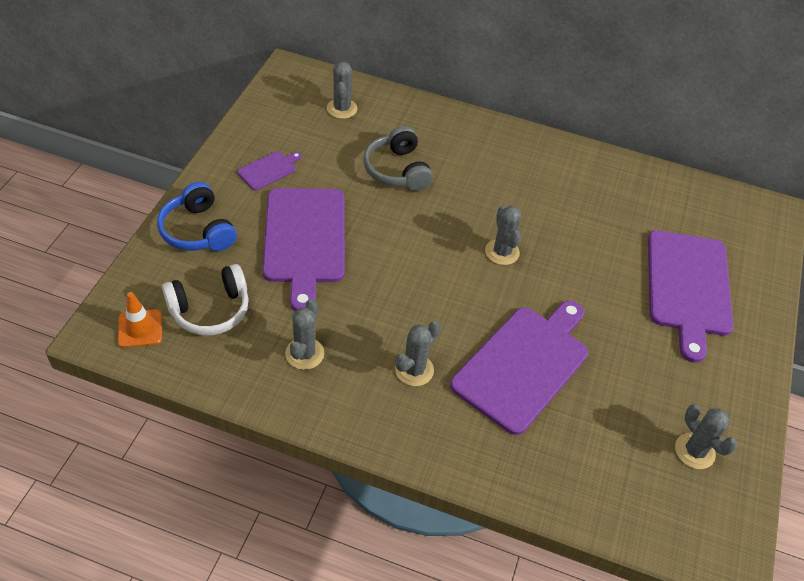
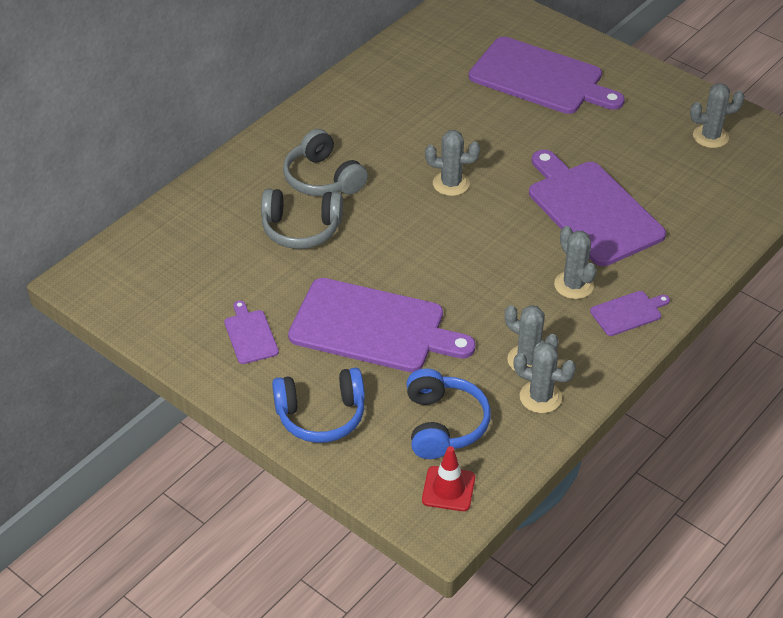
camera: 65 degrees left, 5 degrees down
(140, 328) = (448, 489): orange traffic cone -> red traffic cone
(210, 309) = (443, 424): white headphones -> blue headphones
(342, 109) = (177, 249): grey cactus -> grey cactus (540, 397)
(396, 422) = (628, 313): none -> purple cutting board
(462, 169) = (323, 178): none -> grey headphones

